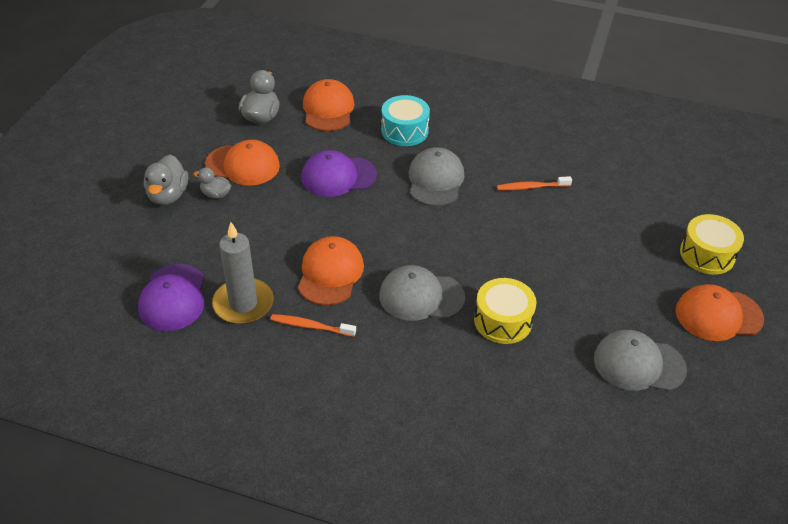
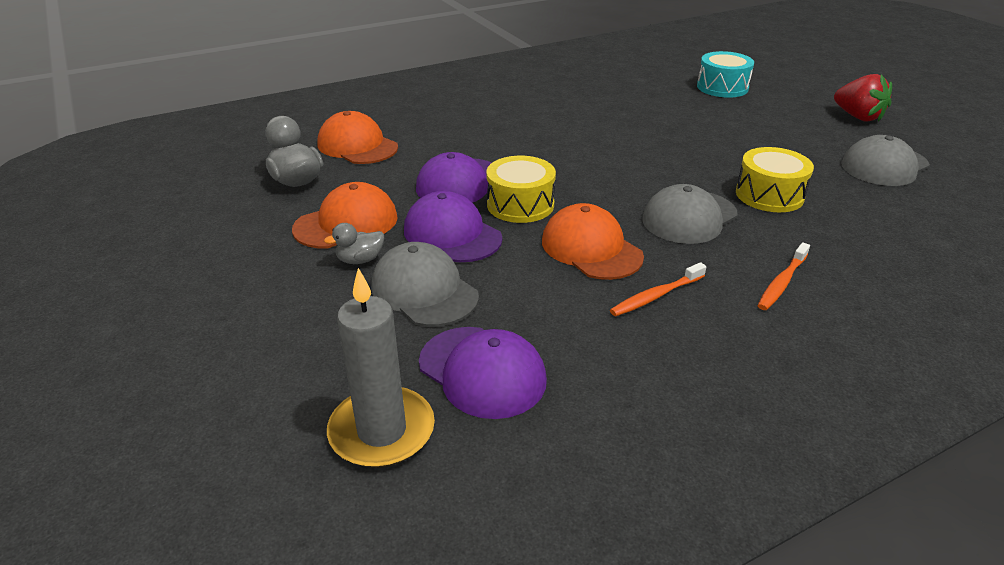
camera: 45 degrees left, 10 degrees down
(168, 195) = (303, 292): grey duck -> none
(243, 304) = (563, 324): grey candle -> grey candle (382, 431)
(279, 210) = (452, 234): none -> purple cap
(404, 131) = (456, 128): turquoise drum -> turquoise drum (722, 87)
(435, 180) = (544, 144): grey cap -> grey cap (424, 291)
(531, 187) = (618, 114): orange toothbrush -> orange toothbrush (782, 282)
(707, 254) = (786, 93): yellow drum -> yellow drum (520, 205)
(718, 315) = (858, 117): orange cap -> red strawberry

